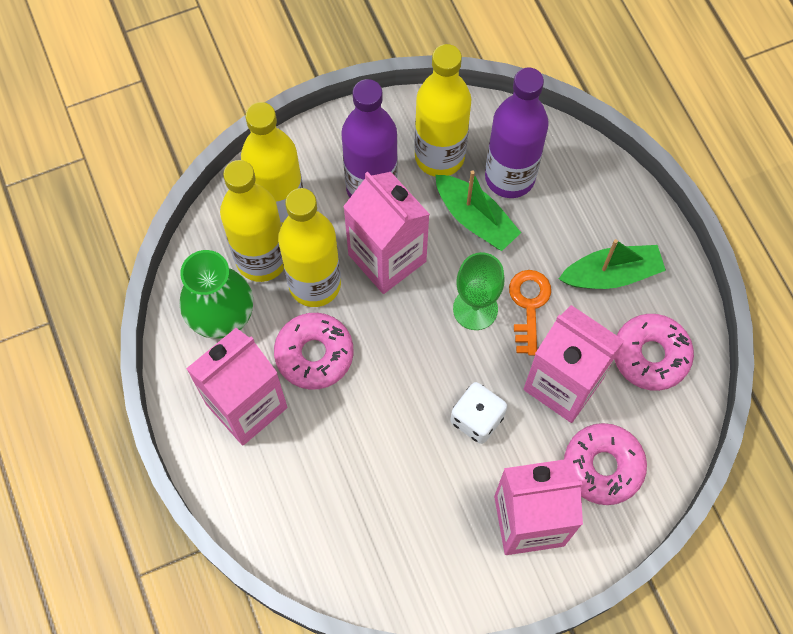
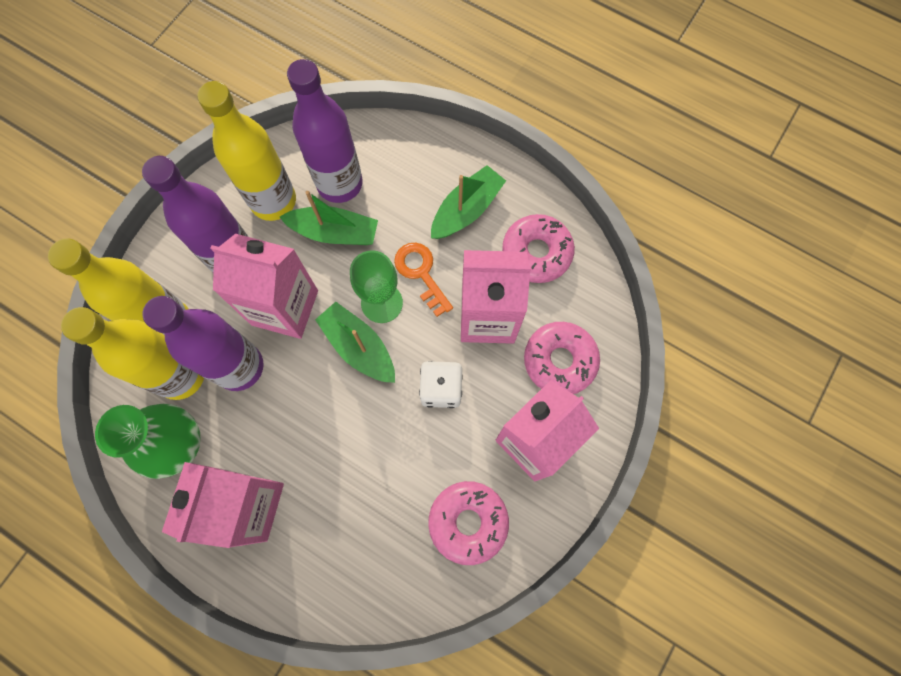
camera: 35 degrees left, 5 degrees up
(314, 354) = (277, 424): pink donut -> pink donut (468, 522)
(315, 284) = (239, 367): yellow bottle -> purple bottle
(428, 334) = (359, 347): none -> green boat

